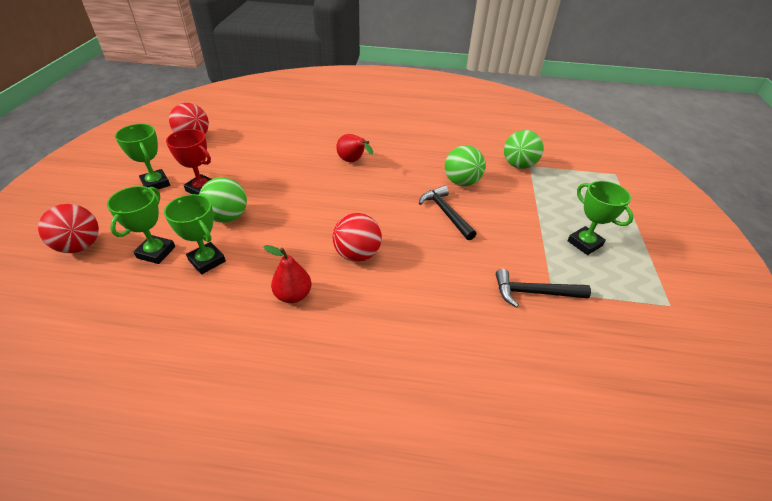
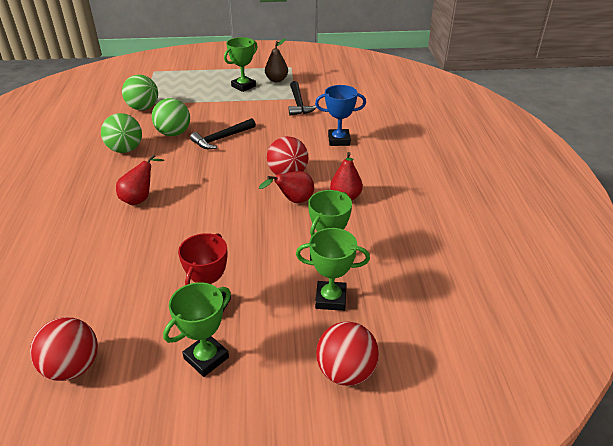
camera: 100 degrees left, 5 degrees down
(228, 217) = (260, 264): green ball -> green ball (125, 149)
(306, 251) = (293, 201): none -> red pear
(423, 317) = (339, 140): none -> blue trophy
(613, 280) = (276, 80): none -> brown pear

